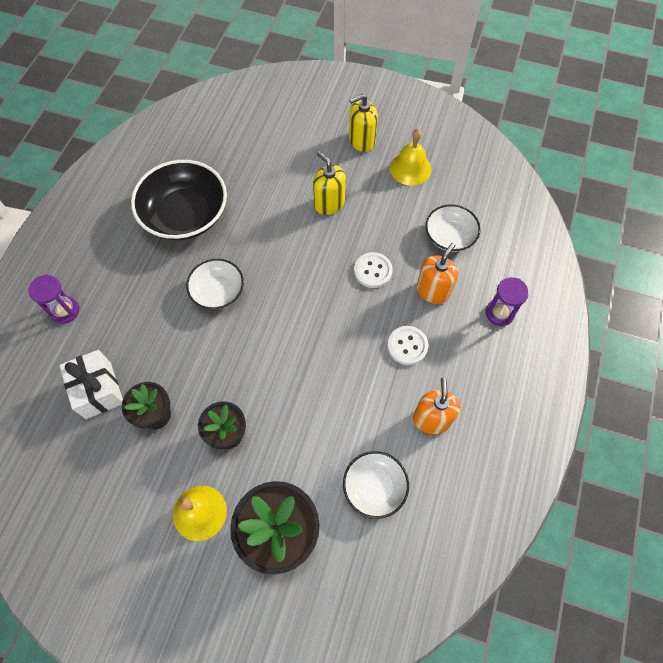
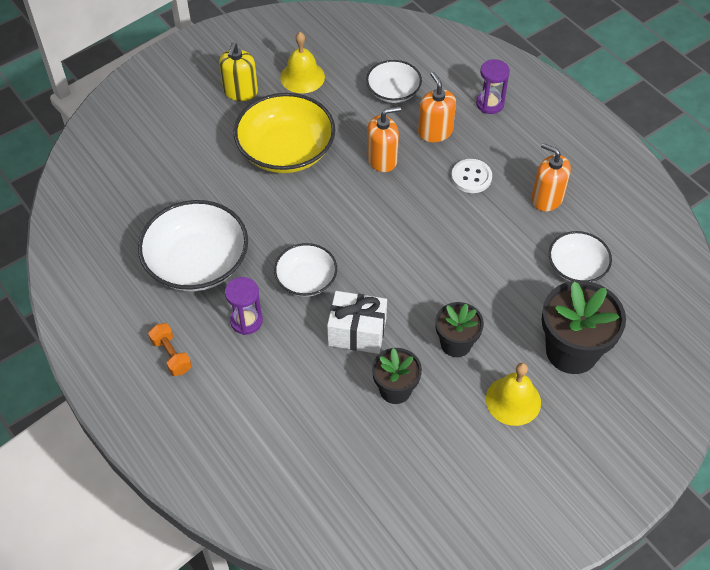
camera: 55 degrees left, 10 degrees down
(65, 311) = (219, 414): purple hourglass -> purple hourglass (246, 321)
(96, 250) = (171, 355): none -> orange dumbbell
(98, 390) = (333, 424): white gift -> white gift (357, 332)
(185, 215) = (197, 262): black bowl -> white bowl
(329, 203) = (286, 151): yellow soap dispenser -> yellow bowl
(373, 271) = (382, 159): white button -> orange soap dispenser

